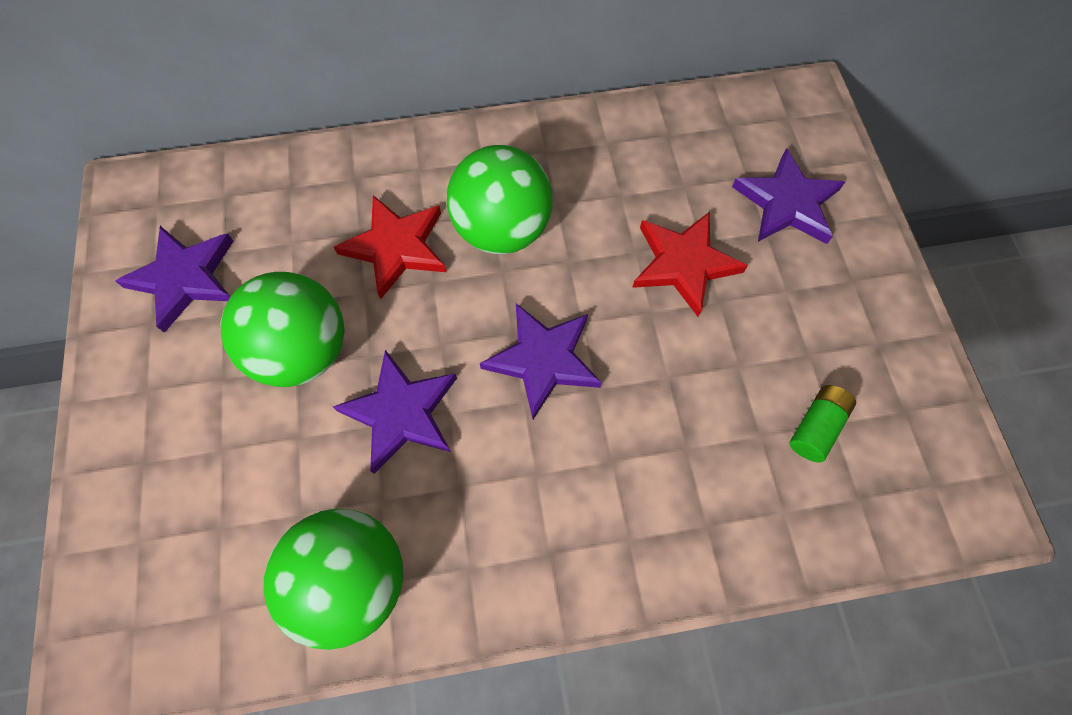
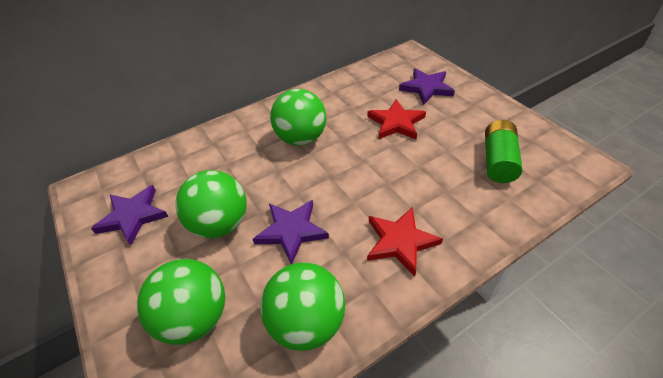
camera: 20 degrees left, 20 degrees down
(208, 497) = (195, 317): none -> green ball
(396, 247) = (250, 163): red star -> red star (400, 242)
(543, 360) = (353, 181): purple star -> none
(816, 427) = (498, 161): green battery -> green battery, size x1.64

